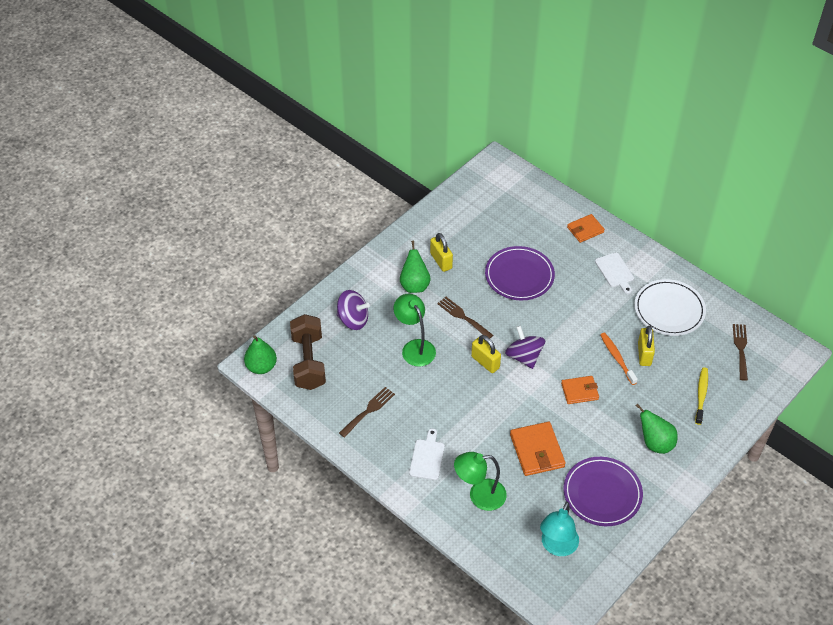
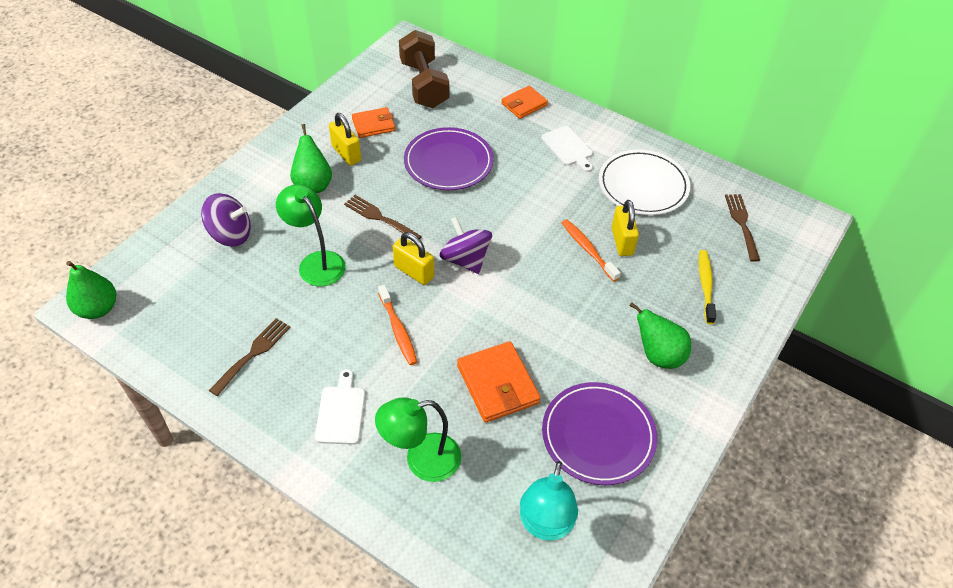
camera: 10 degrees left, 0 degrees up
(308, 362) = (167, 295): brown dumbbell -> brown dumbbell (424, 84)
(470, 404) = (398, 330): none -> orange toothbrush
(579, 391) = (545, 297): orange wallet -> orange wallet (373, 125)

